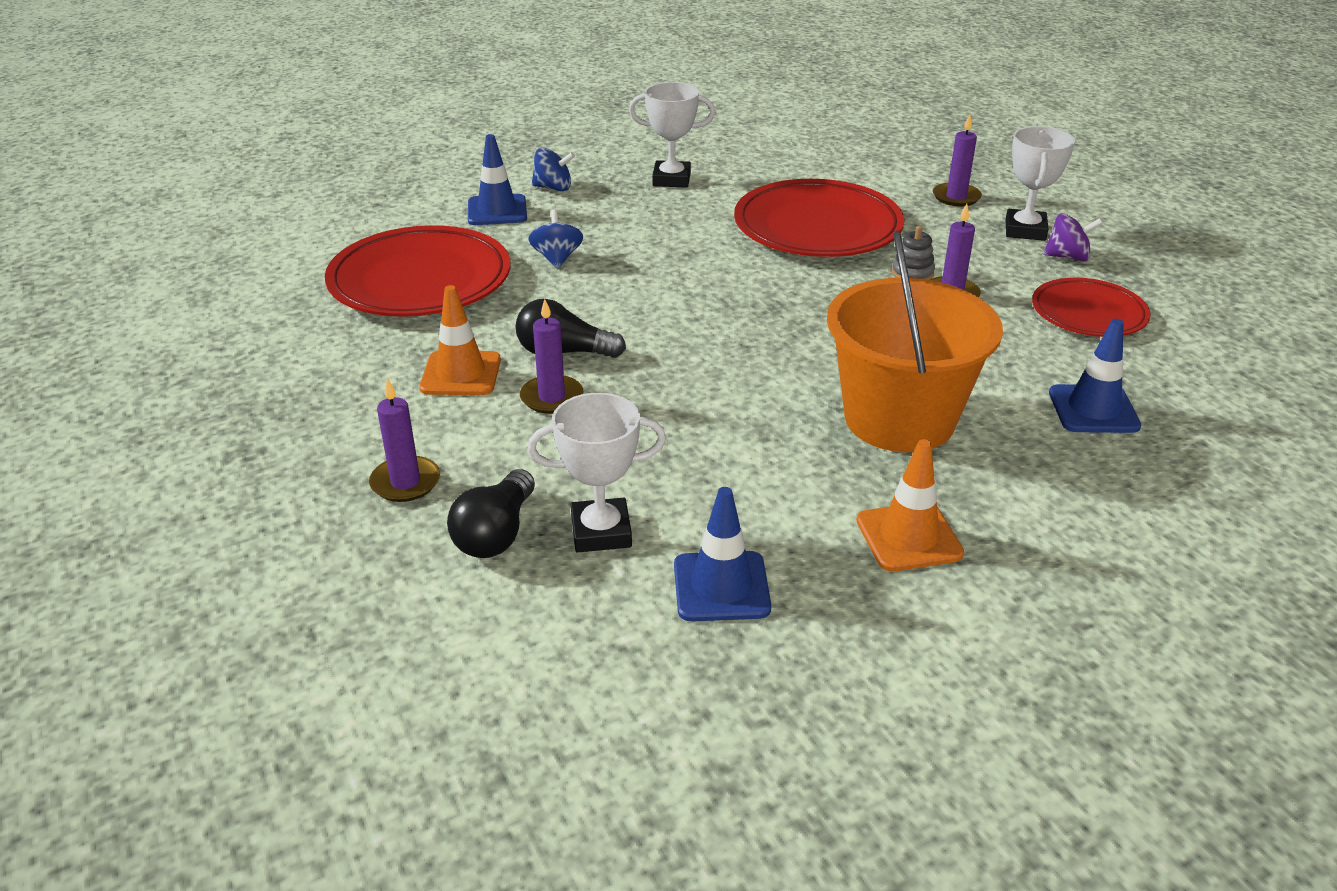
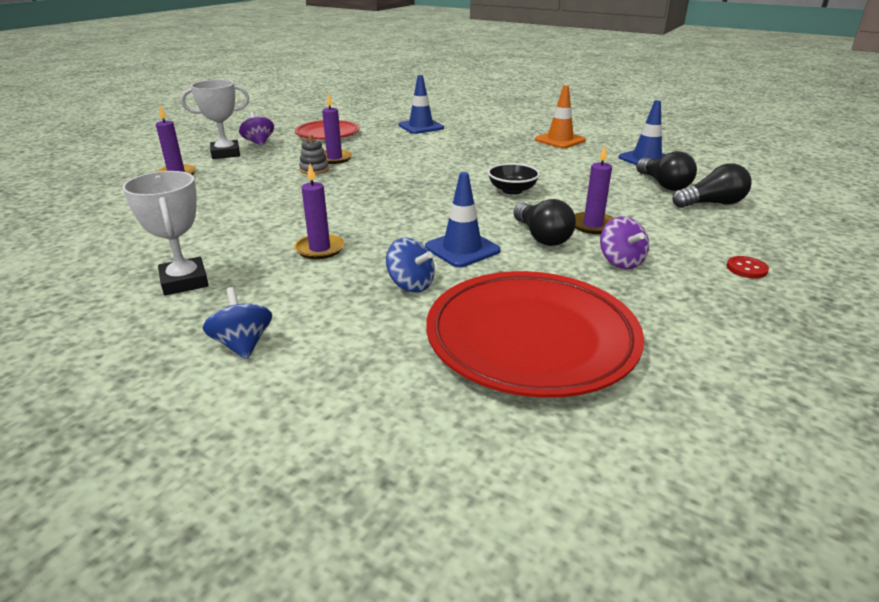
camera: 120 degrees left, 5 degrees down
(349, 443) = (746, 269): none -> red button
(405, 482) = (733, 237): purple candle -> purple candle (320, 249)
(461, 374) = (621, 261): orange traffic cone -> purple spinning top
(497, 211) = (333, 359): blue traffic cone -> blue traffic cone (462, 249)
(557, 258) = (411, 285): blue spinning top -> blue spinning top turned 105 degrees counterclockwise
(601, 532) = (663, 185): white trophy -> black light bulb
(711, 386) = (512, 190): none -> black bowl
(817, 228) = (262, 203): red plate -> none
(899, 419) = (479, 152): orange bucket -> none

